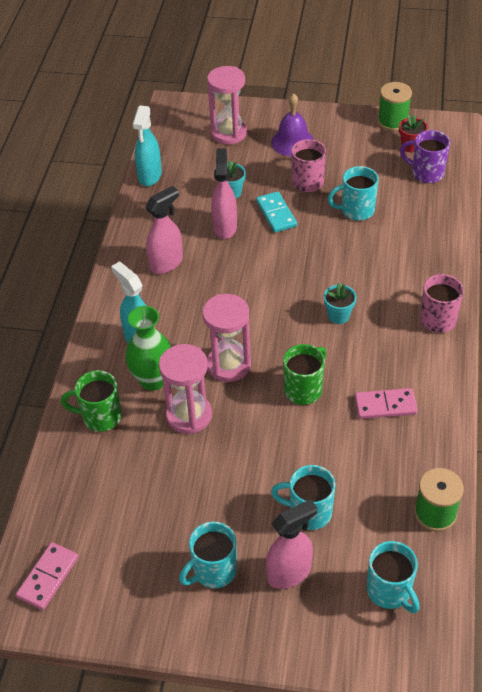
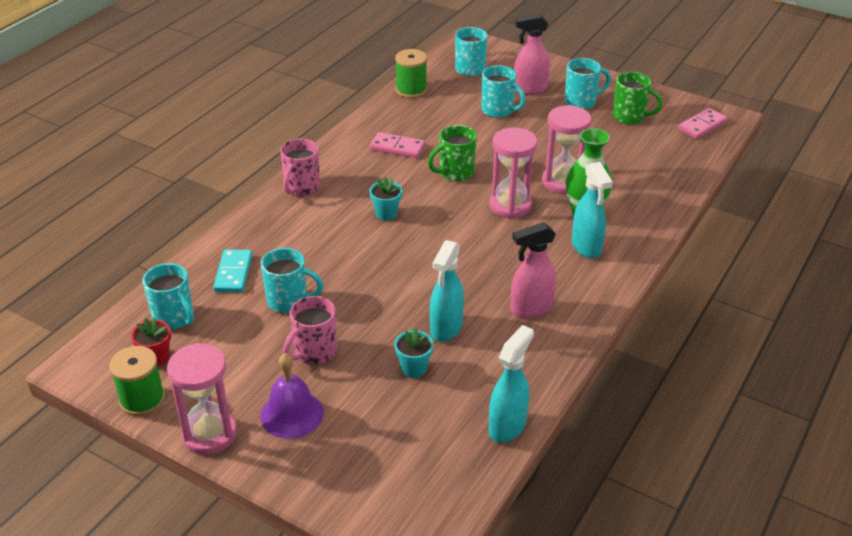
camera: 160 degrees left, 10 degrees down
(100, 417) = (641, 200): green mug -> green mug (630, 117)
(225, 227) = (446, 328): pink spray bottle -> turquoise spray bottle
(228, 133) = (366, 459): pink hourglass -> pink hourglass (209, 434)
(276, 214) = (378, 325): turquoise domino -> turquoise domino (233, 273)
(426, 173) = (174, 318): purple mug -> turquoise mug

